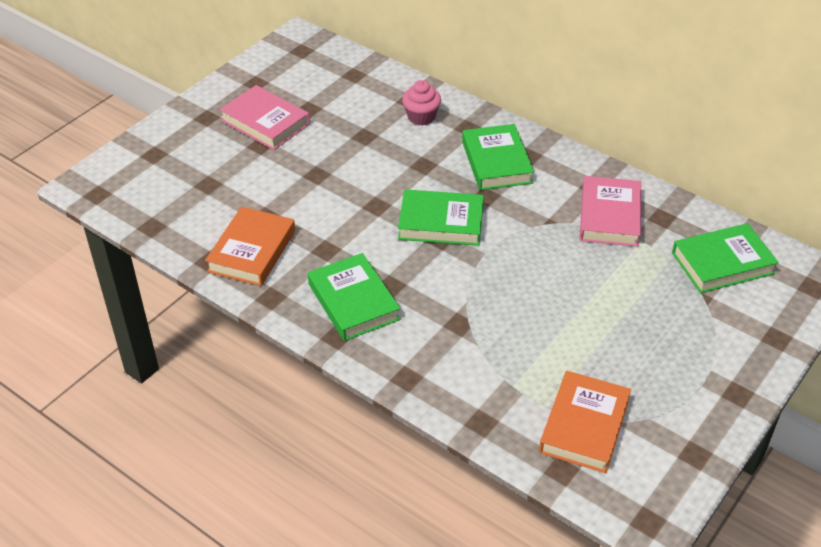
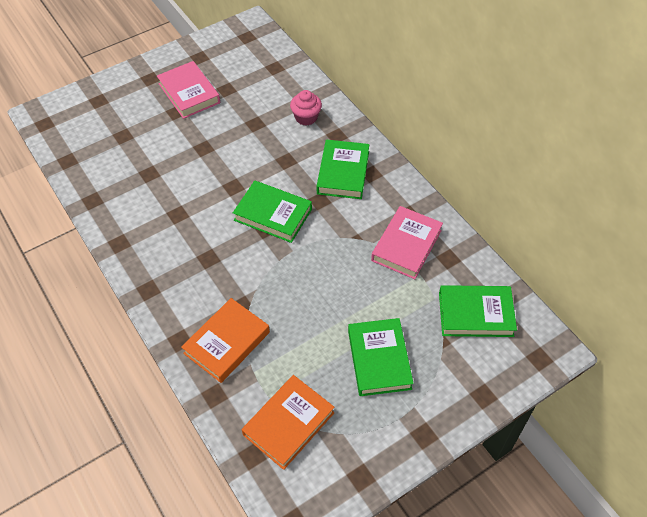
camera: 20 degrees right, 10 degrees up
(252, 251) = (125, 200): orange book -> orange book (227, 343)
(353, 302) = (174, 264): green book -> green book (379, 359)

